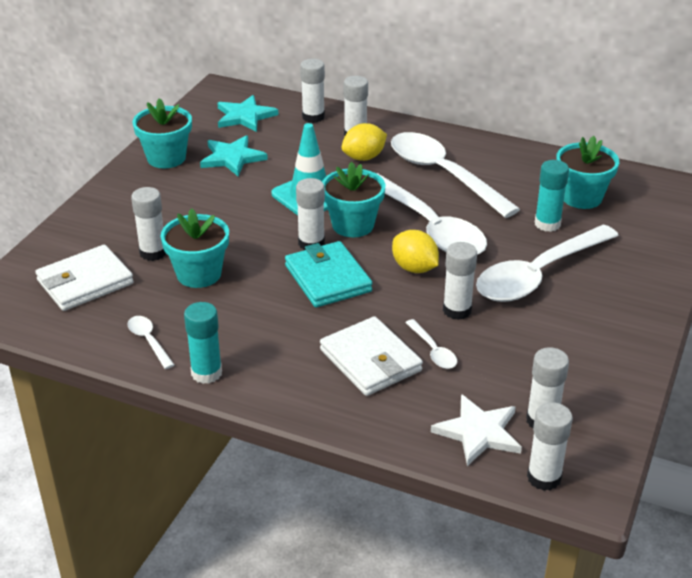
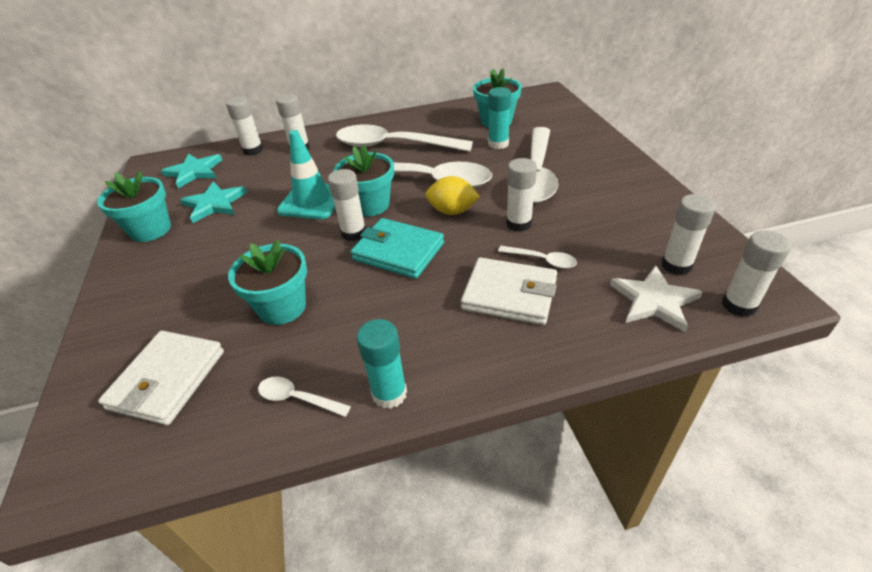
camera: 35 degrees left, 5 degrees up
(153, 253) = (216, 312): white glue stick -> none
(364, 157) = (323, 159): yellow lemon -> none

